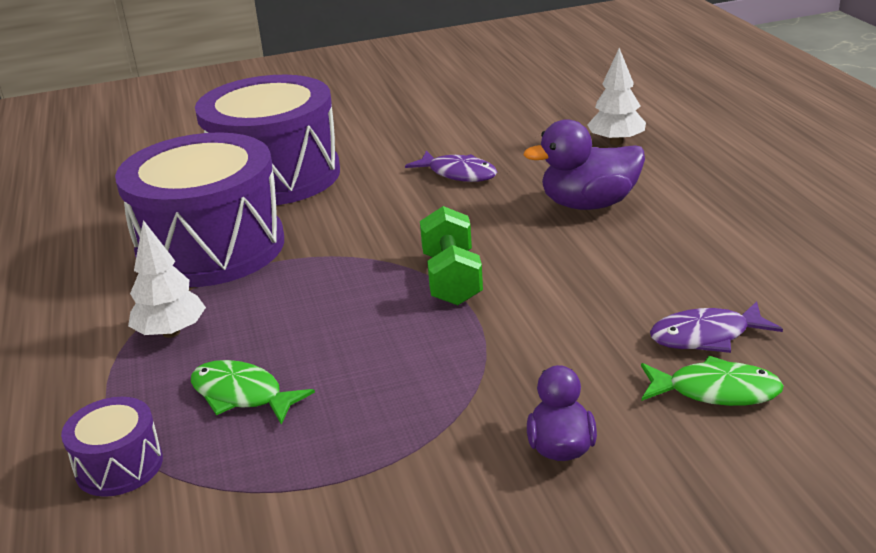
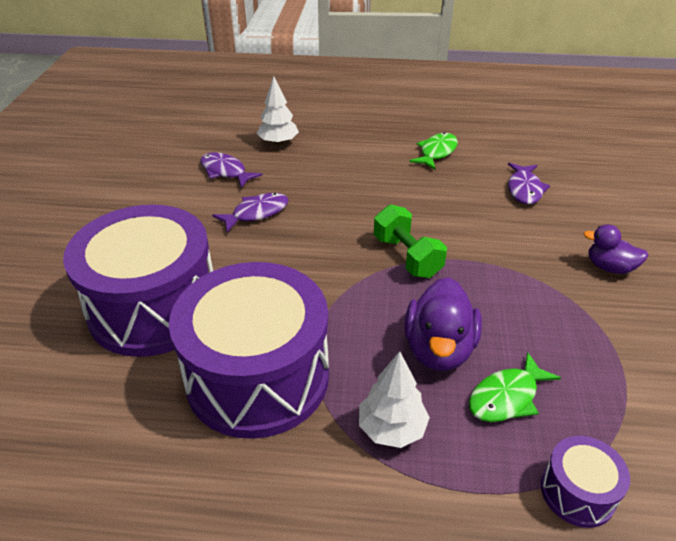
camera: 70 degrees left, 10 degrees up
(452, 279) = (407, 257): green dumbbell -> green dumbbell turned 45 degrees clockwise
(520, 135) = (225, 171): none -> purple fish
(589, 204) = (352, 177): purple duck -> purple duck (439, 349)
(715, 391) = (575, 204): green fish -> green fish (436, 152)

